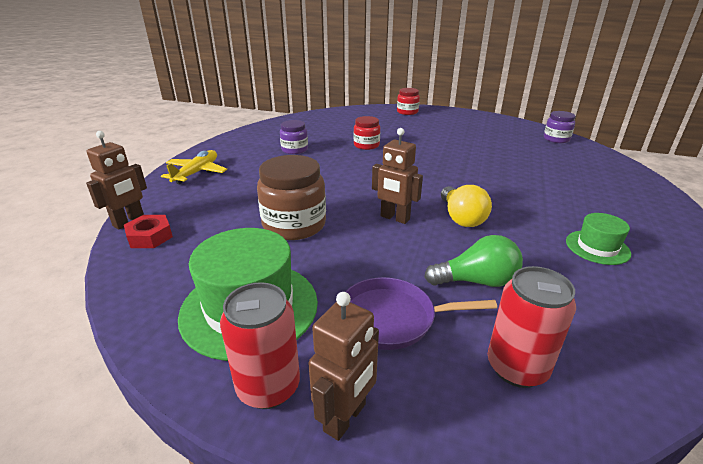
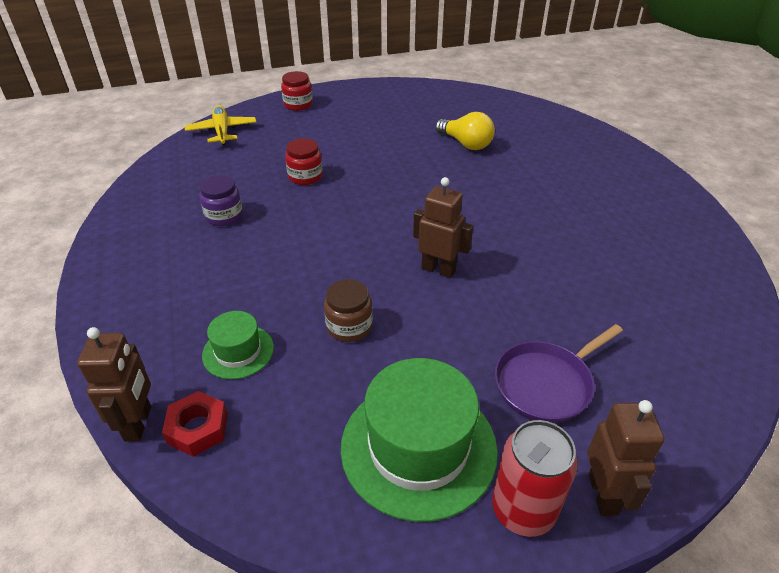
camera: 35 degrees left, 10 degrees up
(196, 173) = (133, 306): yellow plane -> yellow plane (222, 131)
(294, 225) = (349, 326): brown jar -> brown jar, size x0.58
(394, 218) = (438, 269): brown robot -> brown robot turned 150 degrees counterclockwise
(461, 218) = (496, 241): yellow light bulb -> yellow light bulb (466, 144)
(476, 281) = (571, 309): green light bulb -> none
(517, 367) = (666, 375): red can -> none
(556, 139) = (486, 100): purple jar -> none
(597, 247) = (621, 227): green hat -> green hat (238, 351)

